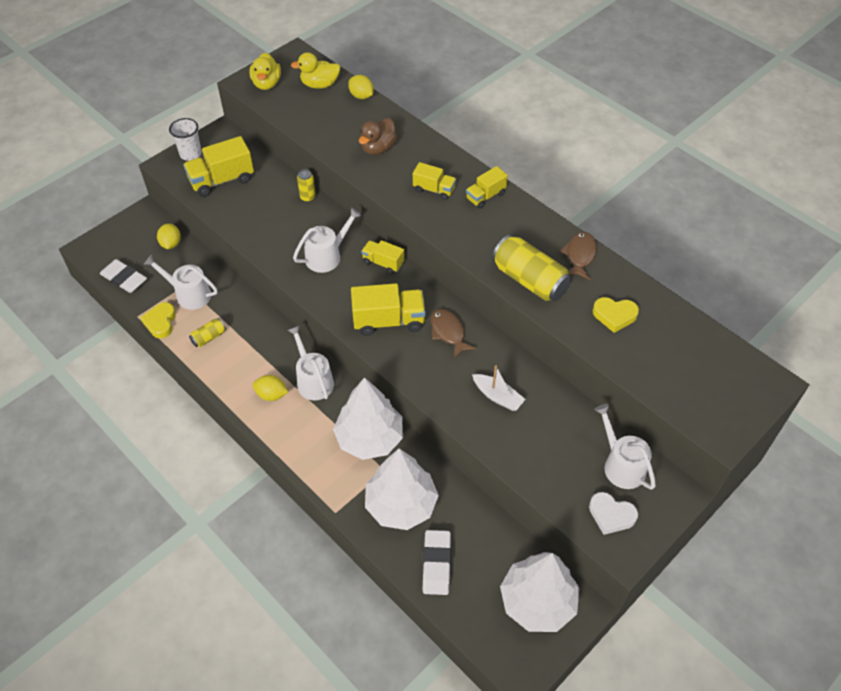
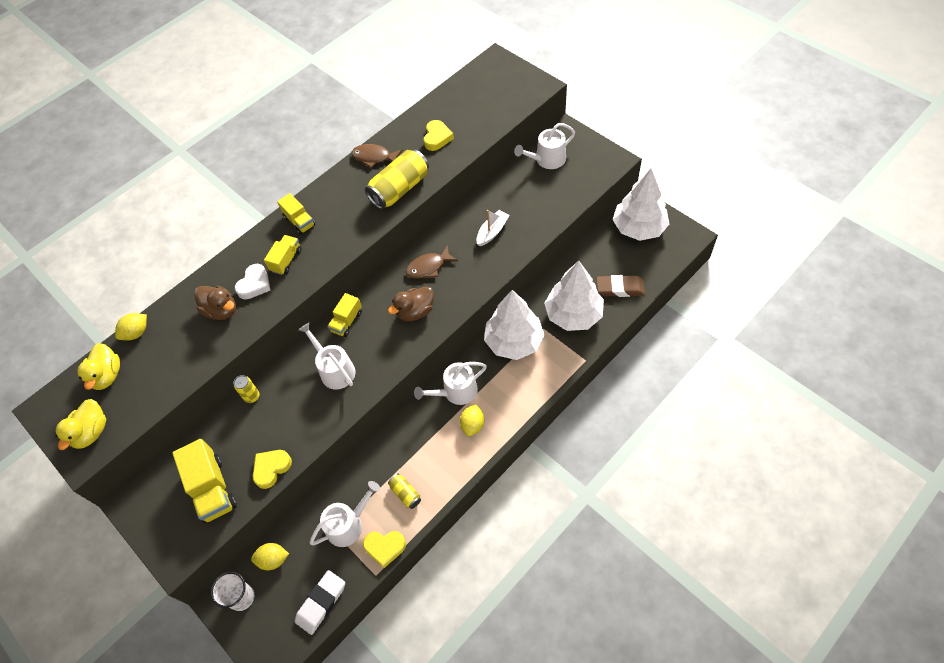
camera: 85 degrees left, 5 degrees up
(189, 294) = (348, 524): white watering can -> white watering can turned 150 degrees counterclockwise
(190, 154) = (162, 533): white cup -> white cup (242, 597)
(232, 217) = (271, 468): none -> yellow heart
(266, 84) = (91, 432): yellow duck -> yellow duck turned 105 degrees clockwise
(388, 321) = (415, 312): yellow truck -> brown duck
(436, 564) = (620, 288): white eraser -> brown eraser
(611, 515) = (588, 166): white heart -> white heart (254, 284)

